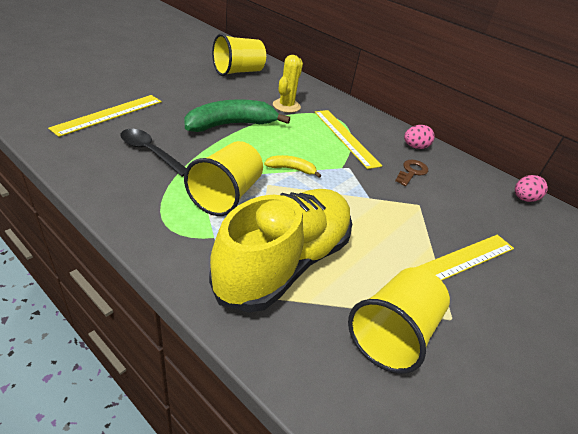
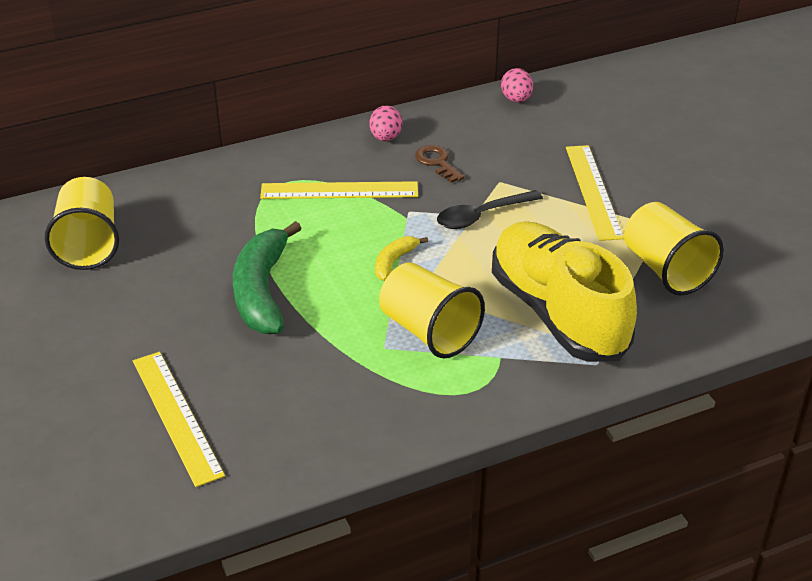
camera: 60 degrees left, 0 degrees up
(150, 152) = (305, 385): black spoon -> black spoon (482, 216)
(286, 106) = (230, 221): yellow cactus -> none

